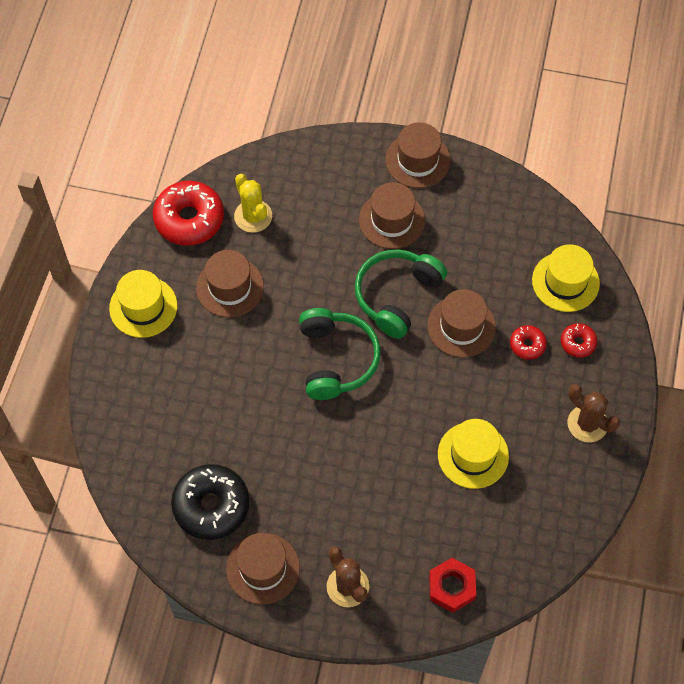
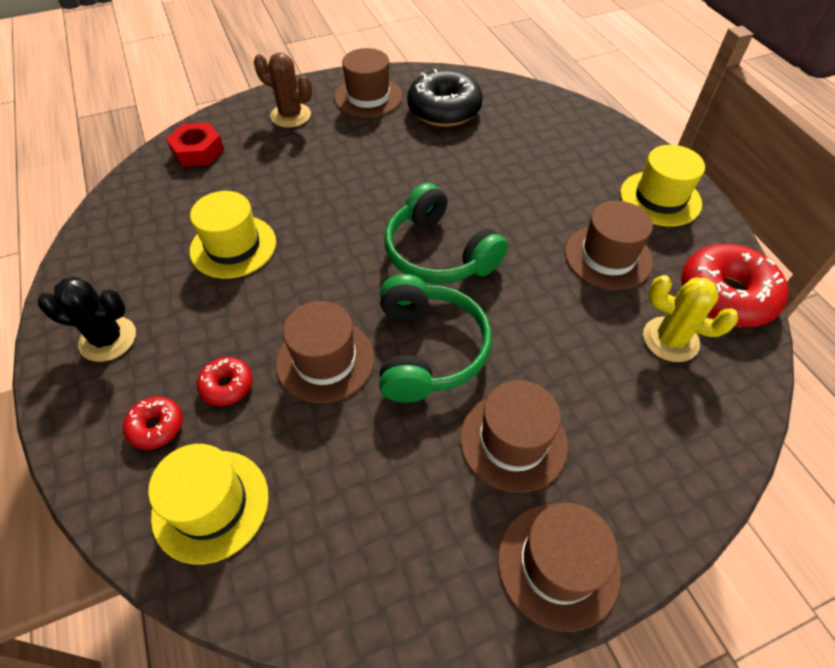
camera: 145 degrees right, 10 degrees down
(587, 424) = (108, 339): brown cactus -> black cactus

